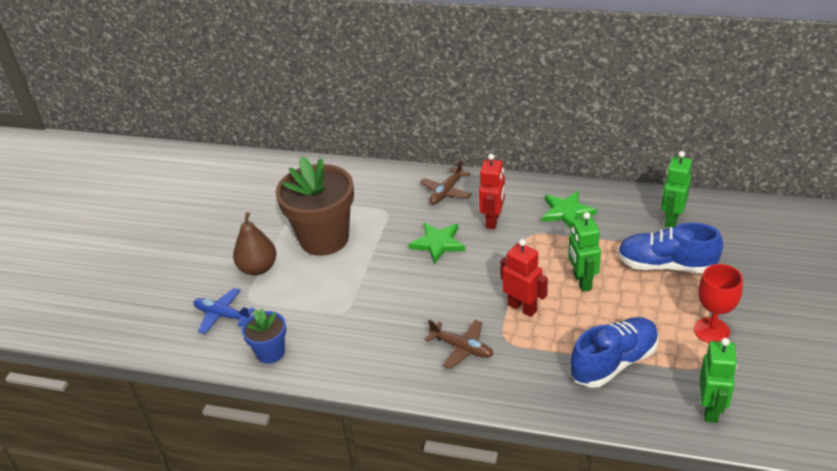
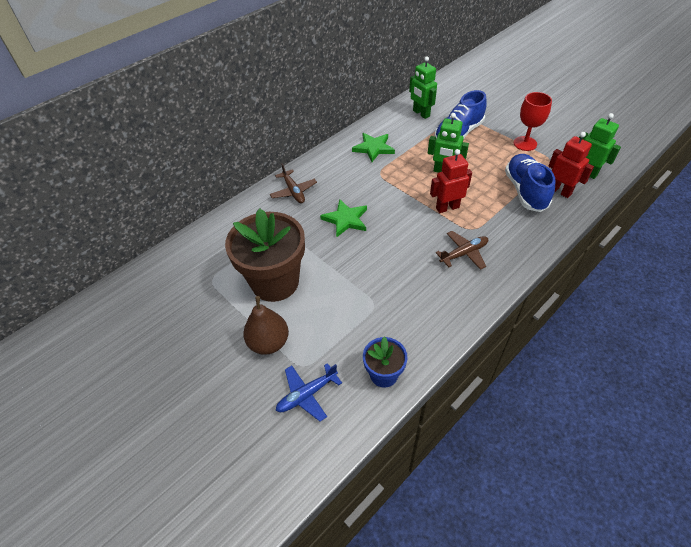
camera: 60 degrees left, 10 degrees up
(493, 220) = (348, 183): red robot -> red robot (560, 191)

